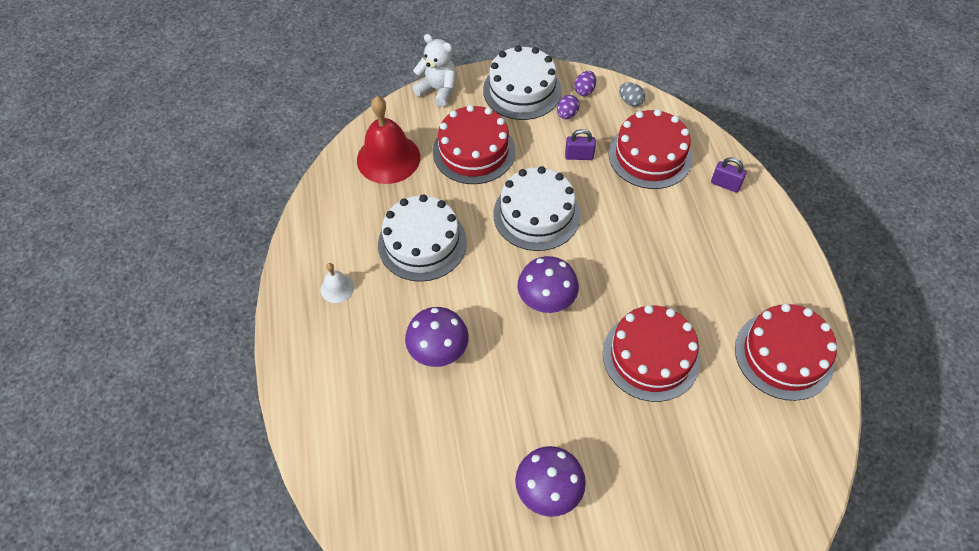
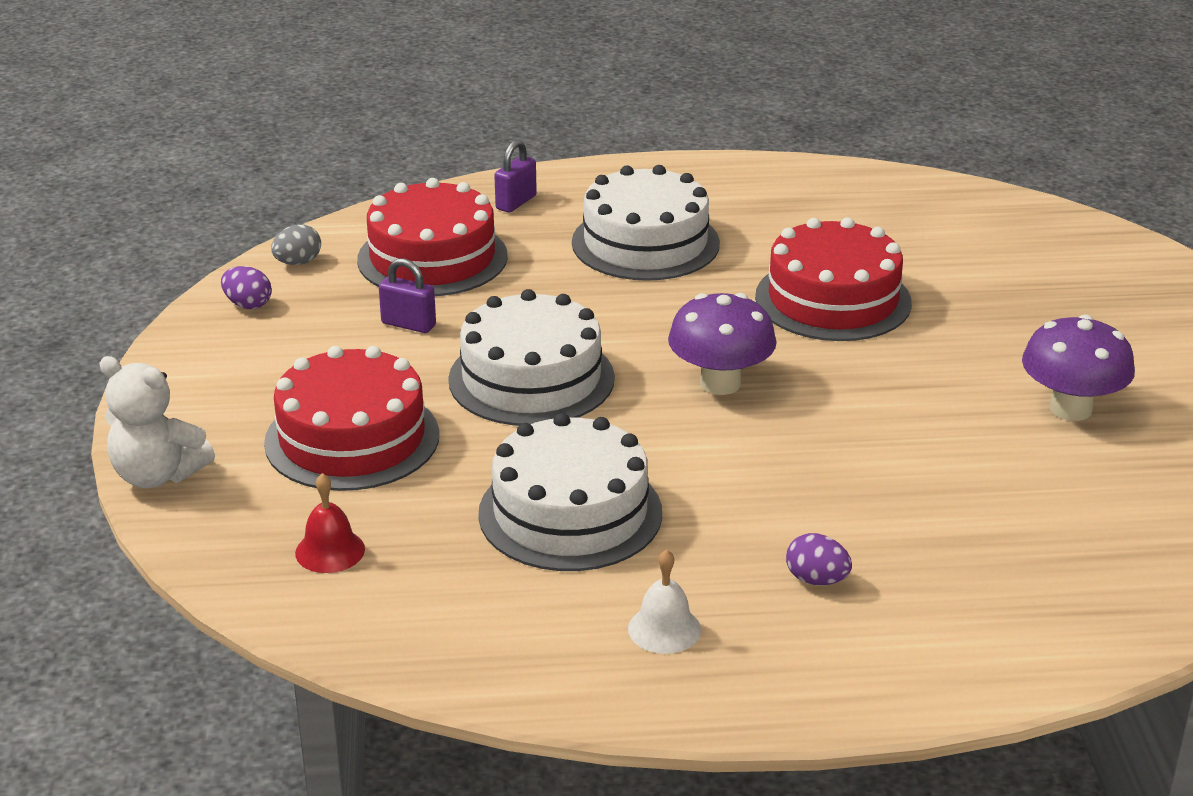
camera: 85 degrees left, 25 degrees down
(388, 158) = (330, 551): red bell -> red bell, size x0.48
(438, 90) = (157, 475): white teddy bear -> white teddy bear turned 105 degrees counterclockwise
(438, 351) = (819, 503): purple mushroom -> none
(522, 90) = (211, 371): white cake -> white cake (645, 243)
(567, 114) = (300, 328): purple egg -> purple egg (816, 580)
(579, 156) = (408, 324): purple padlock -> purple padlock turned 75 degrees counterclockwise
(784, 355) = (832, 200): red cake -> none

